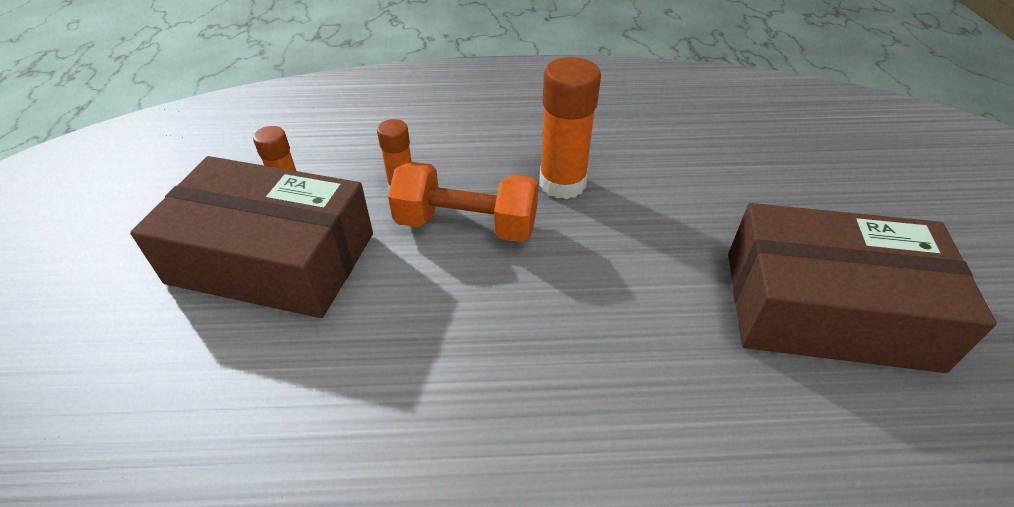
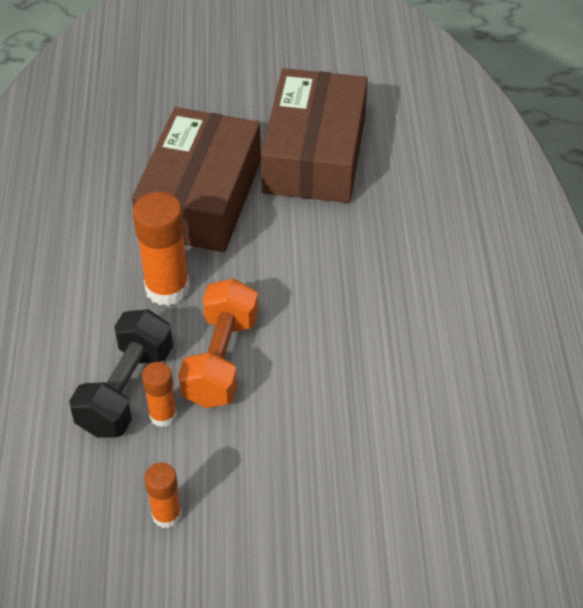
camera: 90 degrees left, 5 degrees up
(272, 258) = (259, 508): brown box -> brown box (200, 197)
(435, 164) = (126, 390): none -> black dumbbell

